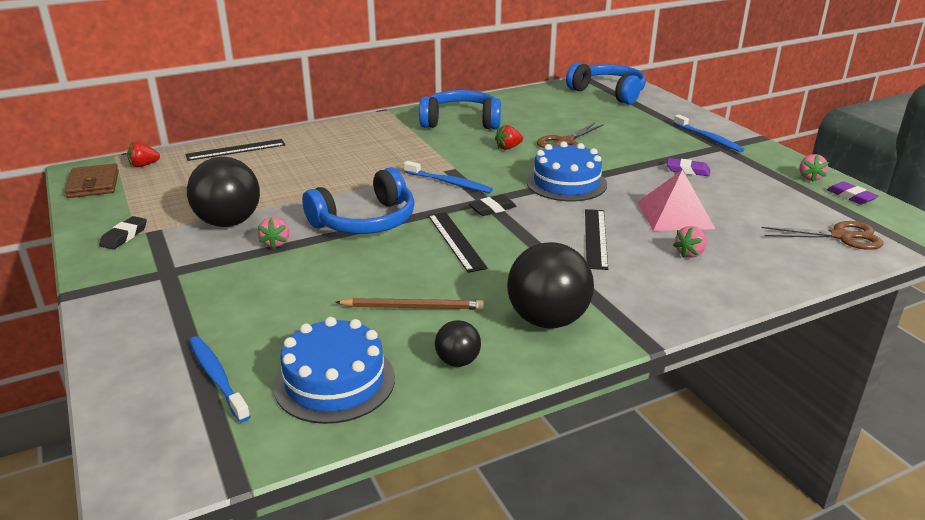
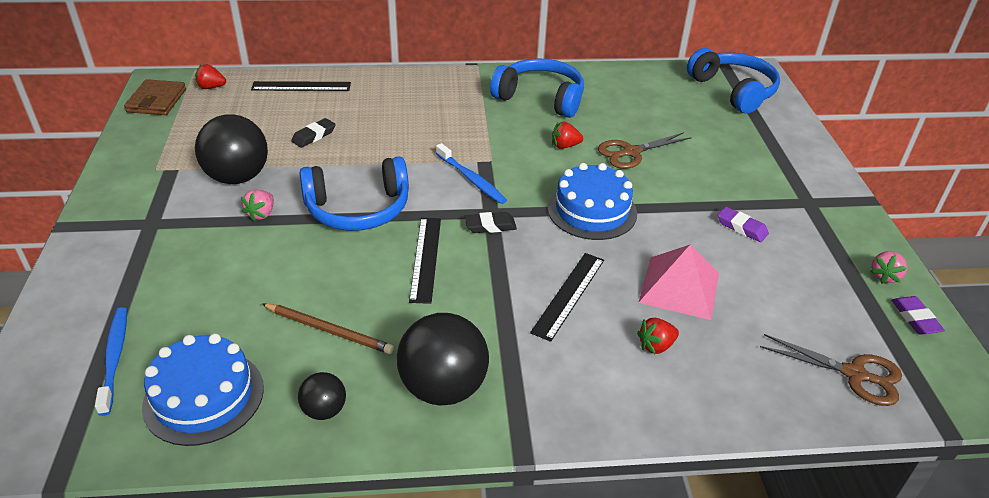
camera: 20 degrees right, 10 degrees up
(124, 236) = (143, 170): black eraser -> black eraser (314, 136)
(690, 253) = (656, 346): pink strawberry -> red strawberry
(708, 138) = (803, 186): blue toothbrush -> none

